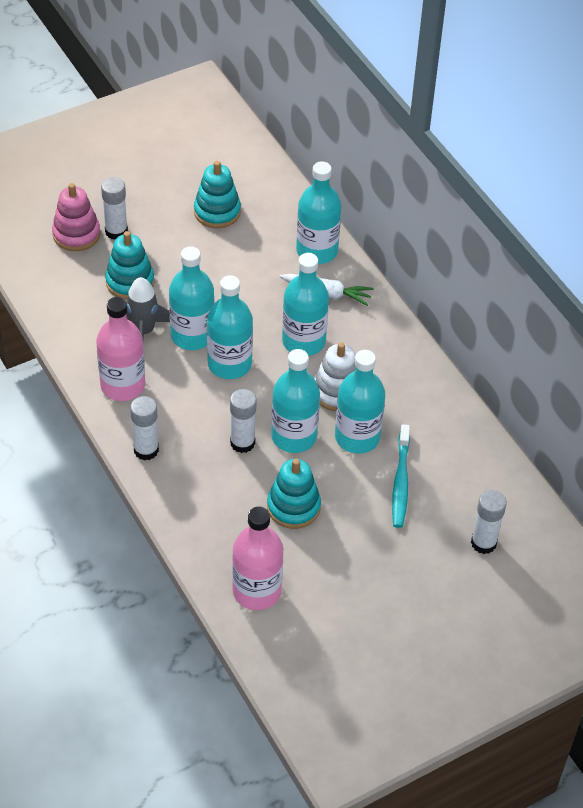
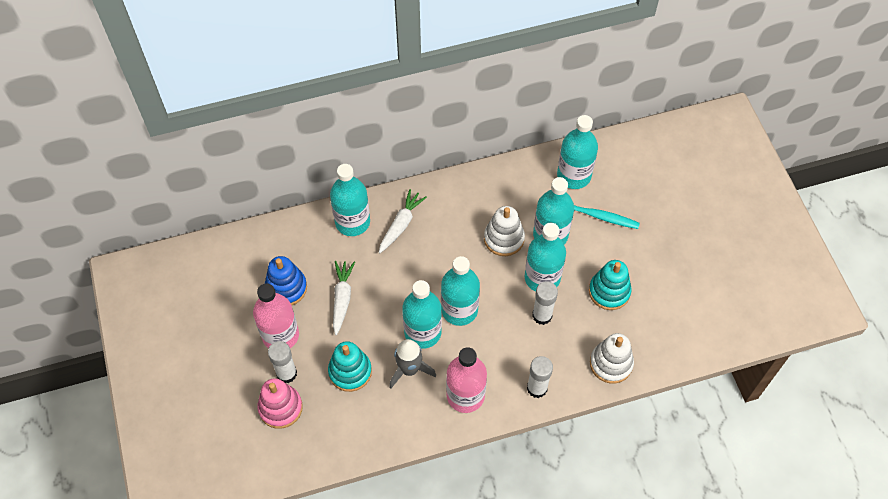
camera: 75 degrees left, 10 degrees up
(194, 519) = (611, 363): none -> white stacking toy
(216, 259) = (342, 299): none -> white carrot
(217, 212) = (286, 288): turquoise stacking toy -> blue stacking toy
(257, 591) = (682, 332): pink bottle -> pink bottle (280, 335)
(303, 341) = (447, 251): turquoise bottle -> turquoise bottle (574, 175)
(483, 543) = (658, 177): white glue stick -> none

